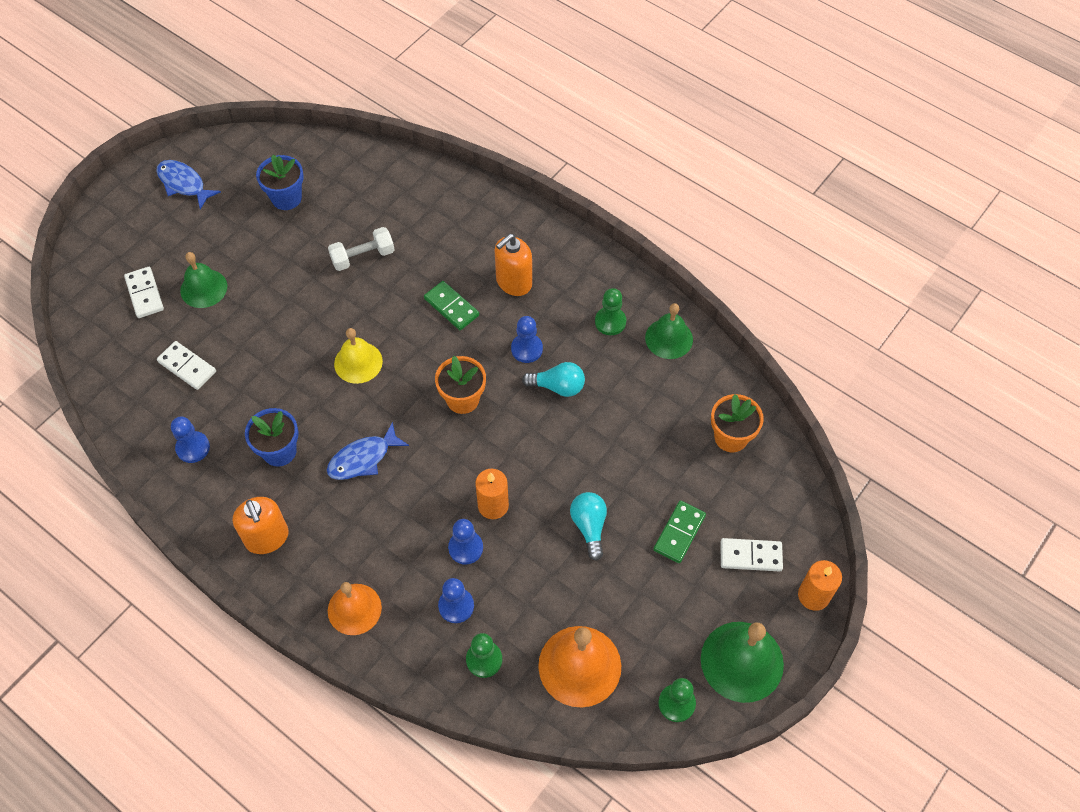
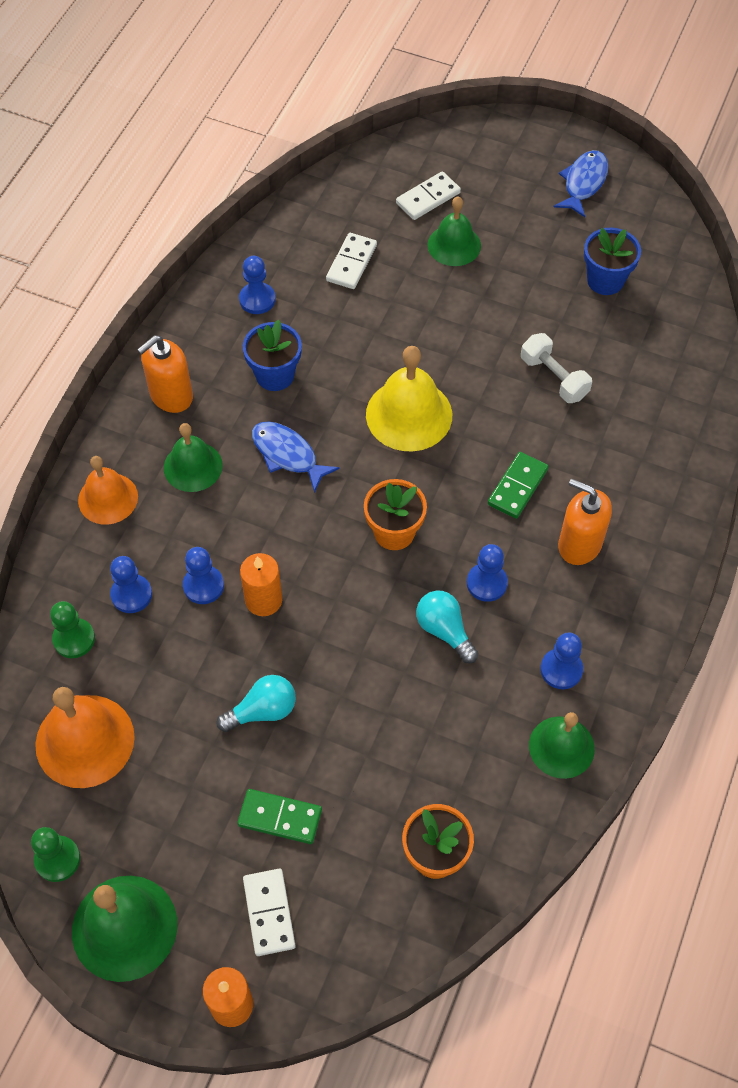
camera: 75 degrees right, 0 degrees up
(347, 534) = (193, 466): none -> green bell
(358, 362) = (409, 414): yellow bell -> yellow bell, size x1.50
(558, 386) = (444, 631): turquoise light bulb -> turquoise light bulb turned 150 degrees clockwise
(610, 322) = (561, 669): green pawn -> blue pawn

